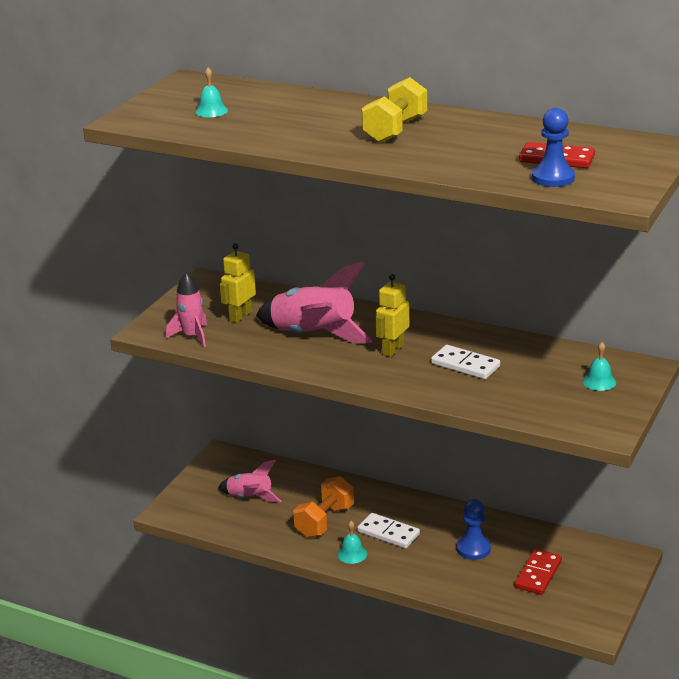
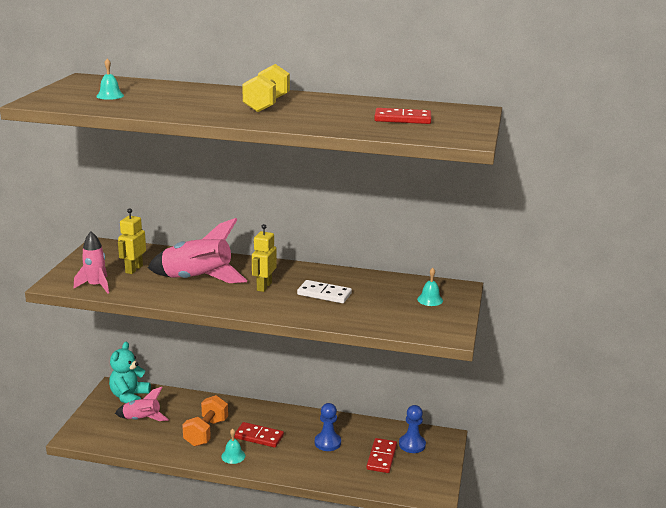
camera: 15 degrees left, 5 degrees down
(239, 468) = (129, 397): none -> turquoise teddy bear
(388, 533) = (259, 437): white domino -> red domino
(553, 178) = (406, 130): blue pawn -> blue pawn (412, 444)

